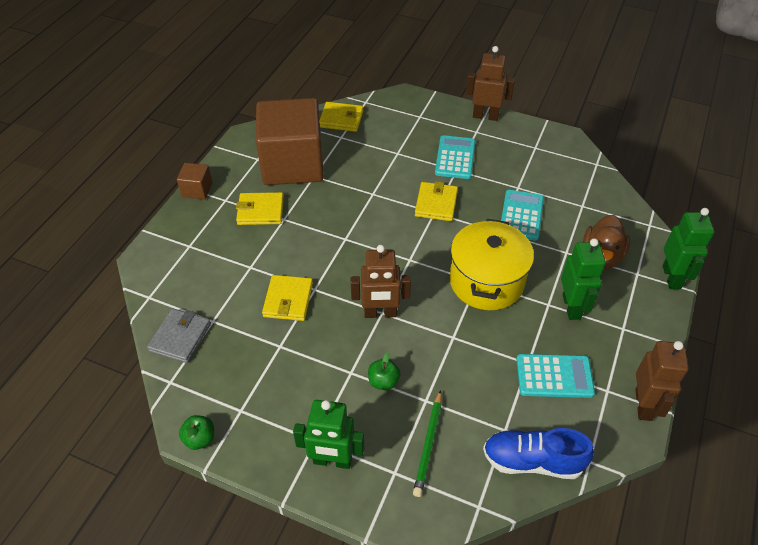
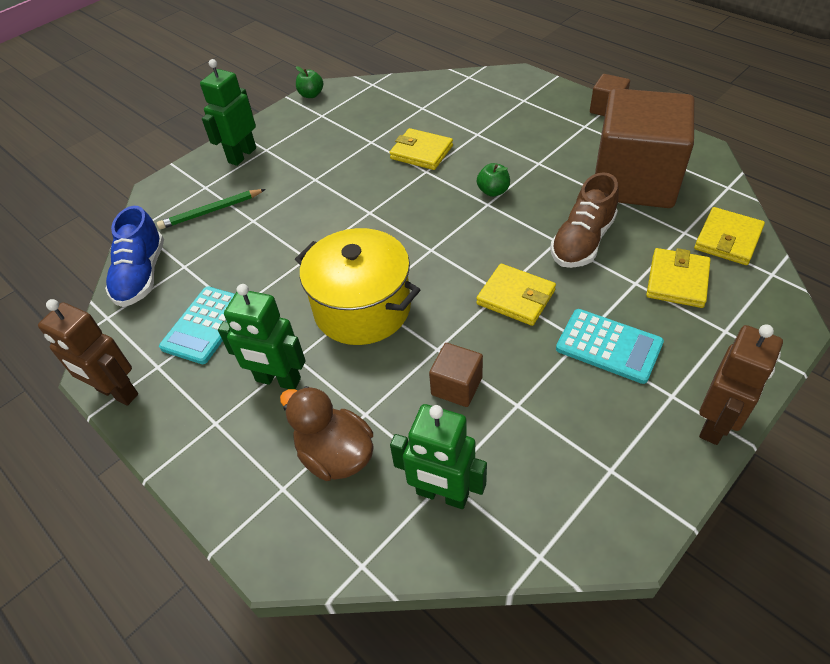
camera: 115 degrees right, 0 degrees up
(180, 337) = (414, 90): grey wallet -> none
(260, 211) = (557, 148): yellow wallet -> yellow wallet (677, 281)
(368, 181) = (582, 241): none -> brown shoe
(380, 313) = (369, 210): brown robot -> none
(383, 381) = (291, 197): green apple -> green apple (493, 191)
(428, 445) = (211, 211): green pencil -> green pencil turned 60 degrees counterclockwise
(521, 215) = (456, 386): turquoise calculator -> brown cube
(532, 461) = (141, 275): blue shoe -> blue shoe turned 150 degrees clockwise
(671, 277) = (250, 534): green robot -> green robot (442, 494)

